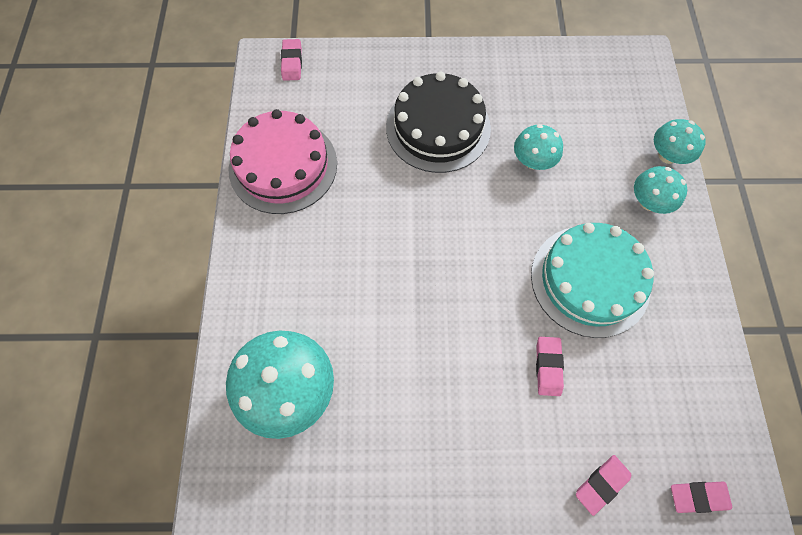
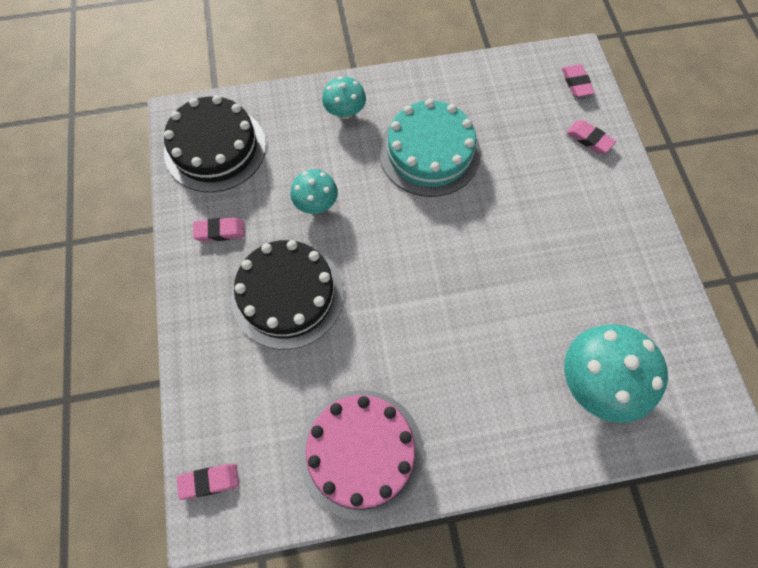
camera: 100 degrees left, 0 degrees up
(548, 367) = (513, 178): pink eraser -> pink eraser (220, 231)
(604, 83) = (215, 148): none -> black cake
(667, 155) = (294, 98): turquoise mushroom -> none

